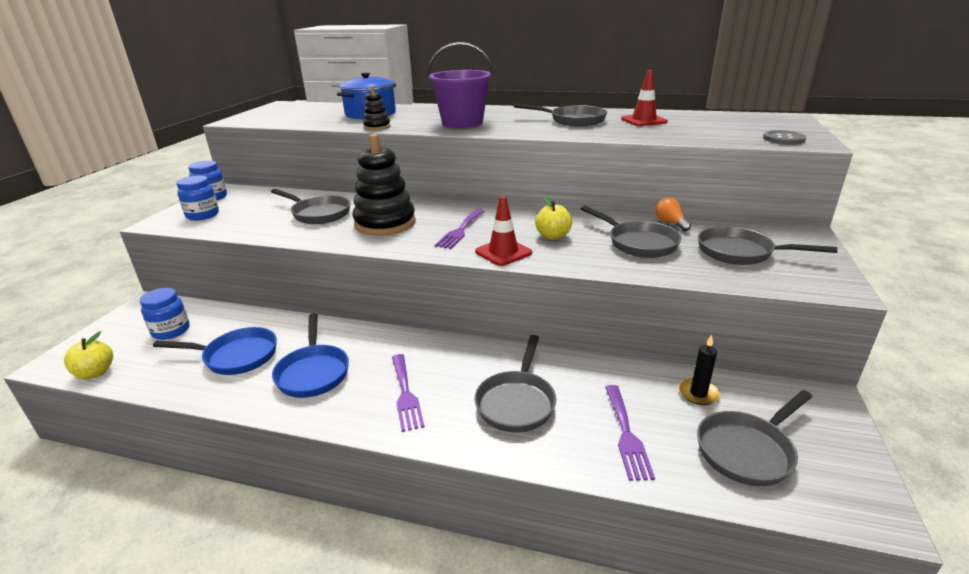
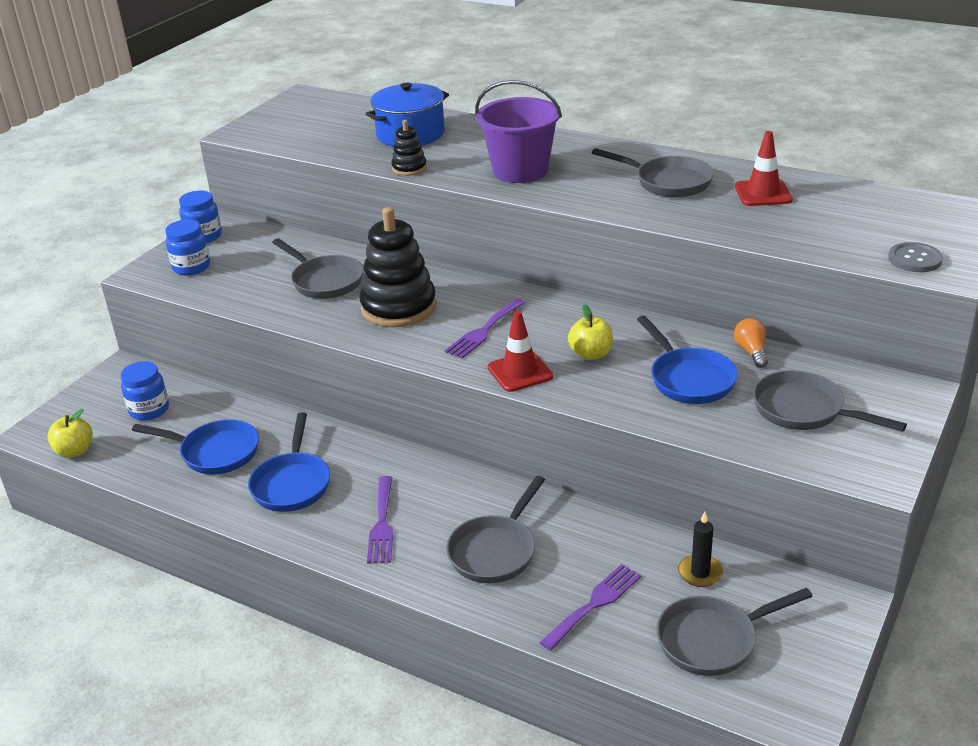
camera: 15 degrees right, 5 degrees up
(626, 435) = (594, 604): purple fork -> purple fork turned 150 degrees counterclockwise
(638, 243) = (688, 379): grey pan -> blue pan

